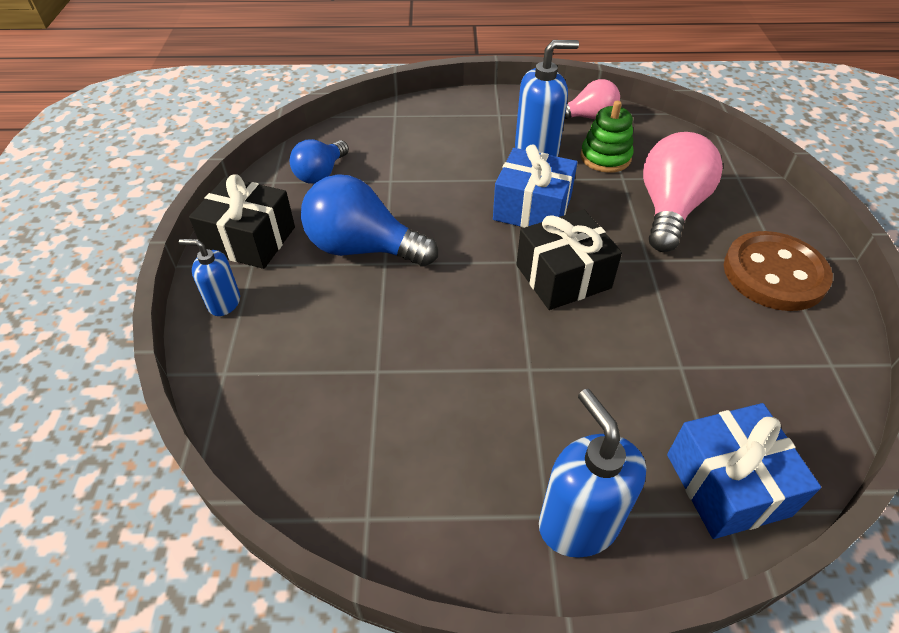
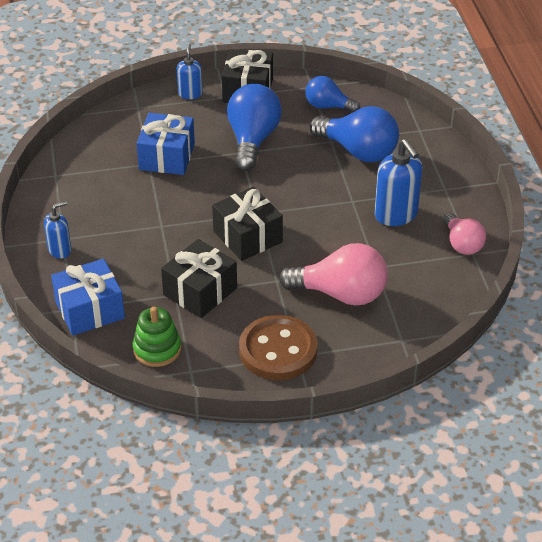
camera: 80 degrees right, 5 degrees down
(417, 162) = (358, 151): none -> blue light bulb
(532, 208) = (319, 217): blue gift -> blue gift (167, 157)
(578, 523) = (60, 250): blue soap dispenser -> blue soap dispenser, size x0.59
(605, 157) = (402, 256): green stacking toy -> green stacking toy (157, 349)
(673, 338) = (200, 291): none -> black gift

